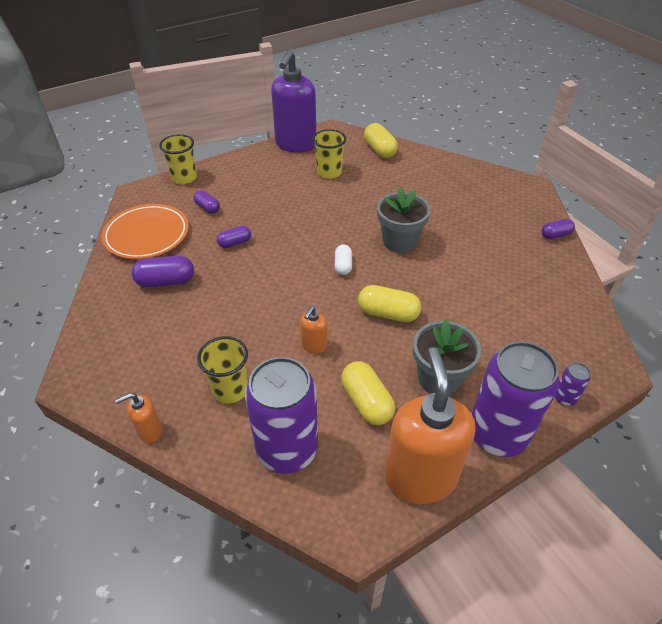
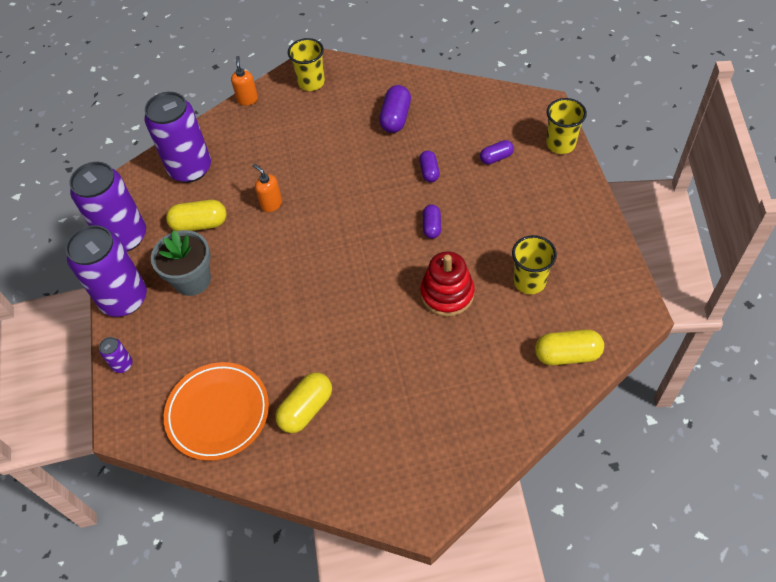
camera: 115 degrees right, 10 degrees up
(147, 235) = (468, 109): orange plate -> orange plate (218, 413)
(230, 389) = (257, 145): yellow cup -> yellow cup (311, 83)
(295, 145) = (606, 261): purple soap dispenser -> none
(343, 266) = (358, 250): white capsule -> none
(360, 207) = (447, 294): none -> red stacking toy
(388, 313) = (279, 267): yellow capsule -> yellow capsule (306, 409)
(399, 241) = (373, 312): grey flower pot -> none
(420, 477) = (125, 237): orange soap dispenser -> purple can
(555, 235) = (314, 485): purple capsule -> purple capsule (431, 226)

